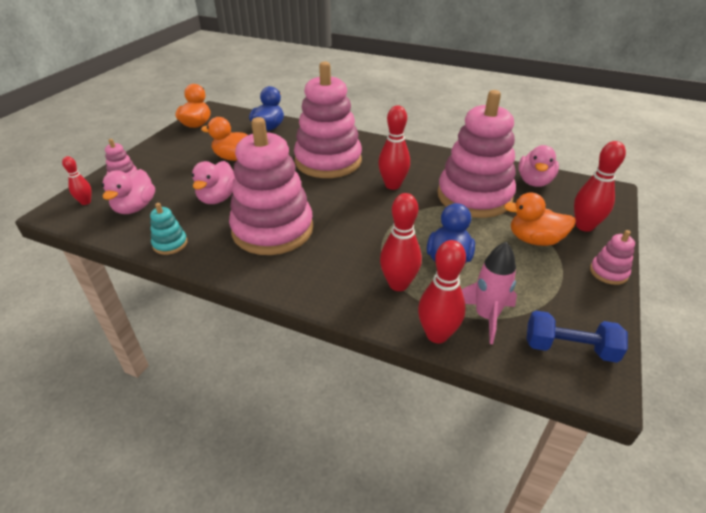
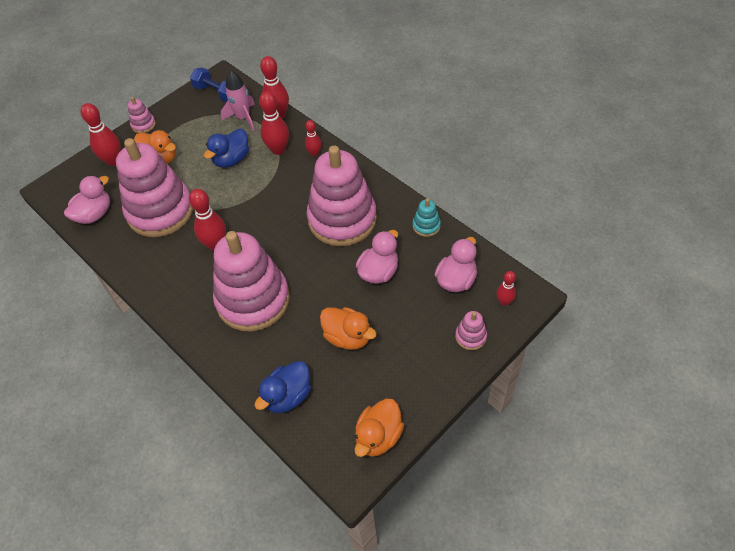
camera: 155 degrees left, 15 degrees up
(345, 291) = (314, 153): none -> red bowling pin

